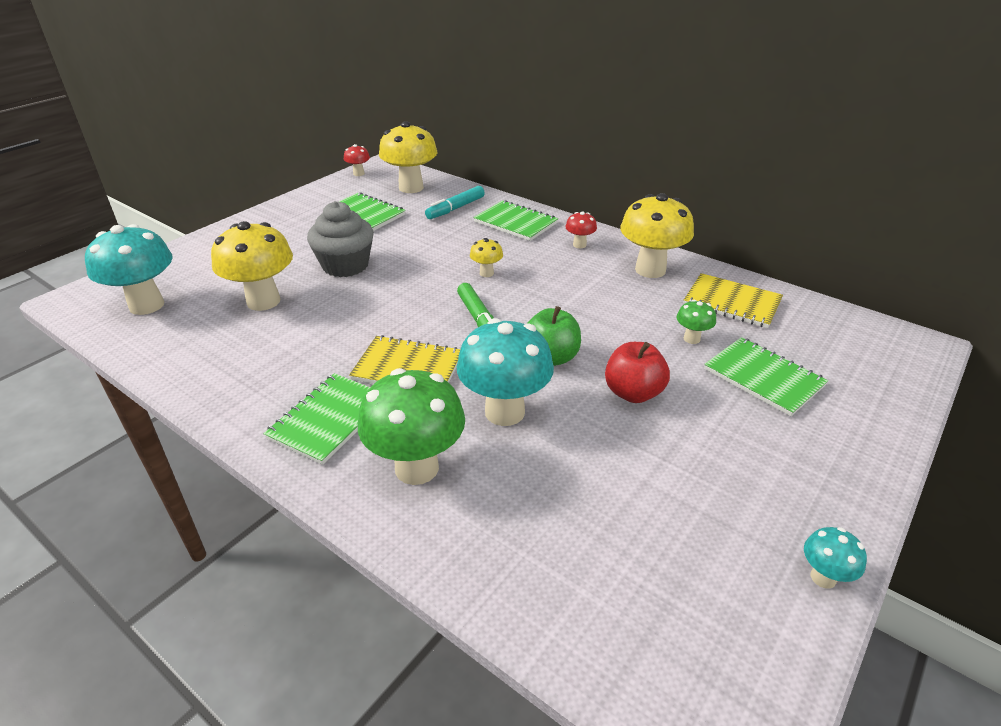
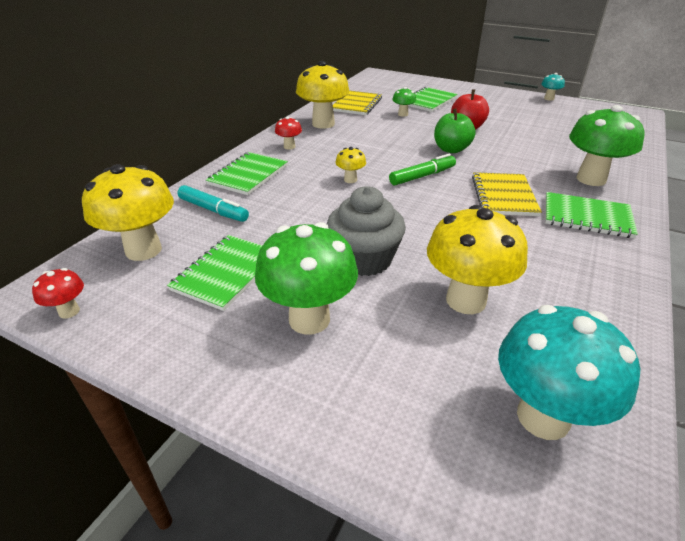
camera: 100 degrees left, 0 degrees up
(295, 239) = (309, 319): none -> green mushroom
(504, 412) = (517, 159): turquoise mushroom -> none

